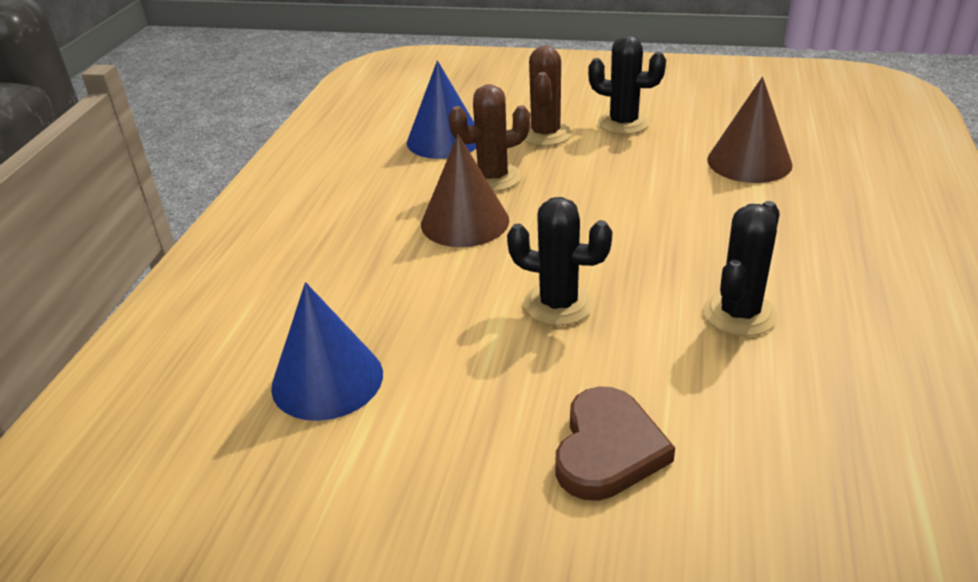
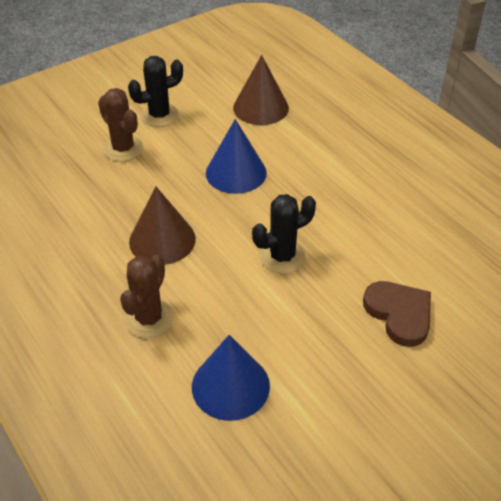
camera: 50 degrees left, 10 degrees up
(444, 140) = (62, 189): blue cone -> blue cone (236, 172)
(493, 178) = (135, 199): brown cactus -> brown cactus (149, 318)
(739, 314) = (365, 205): black cactus -> none

